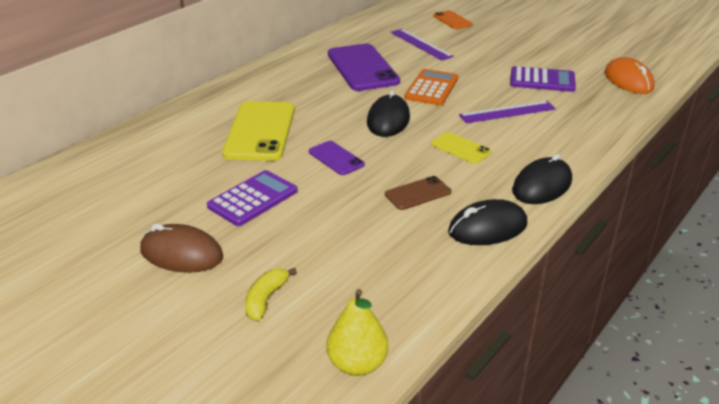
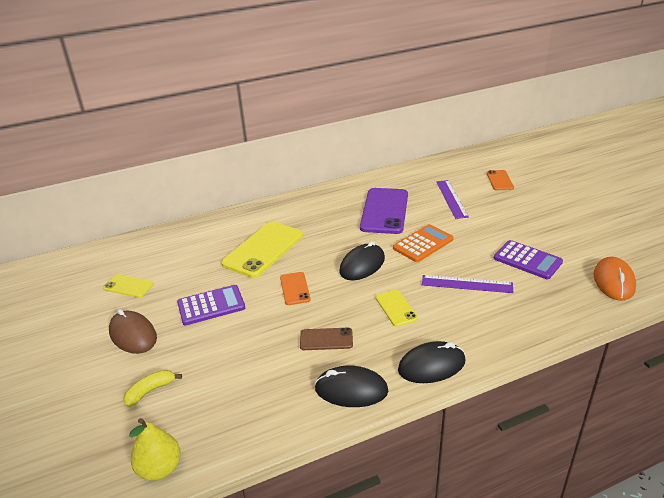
camera: 30 degrees right, 0 degrees up
(119, 208) = (128, 286): none -> yellow phone
(336, 158) = (295, 288): purple phone -> orange phone

